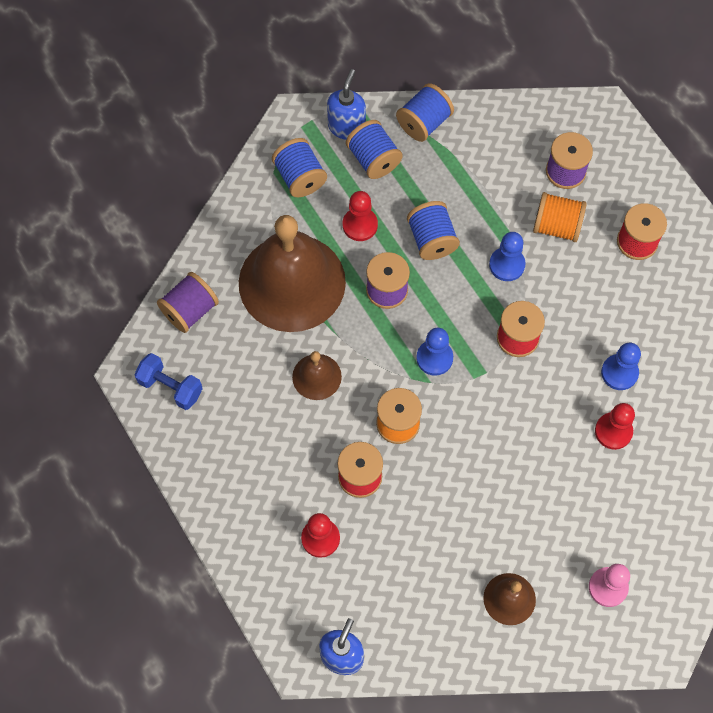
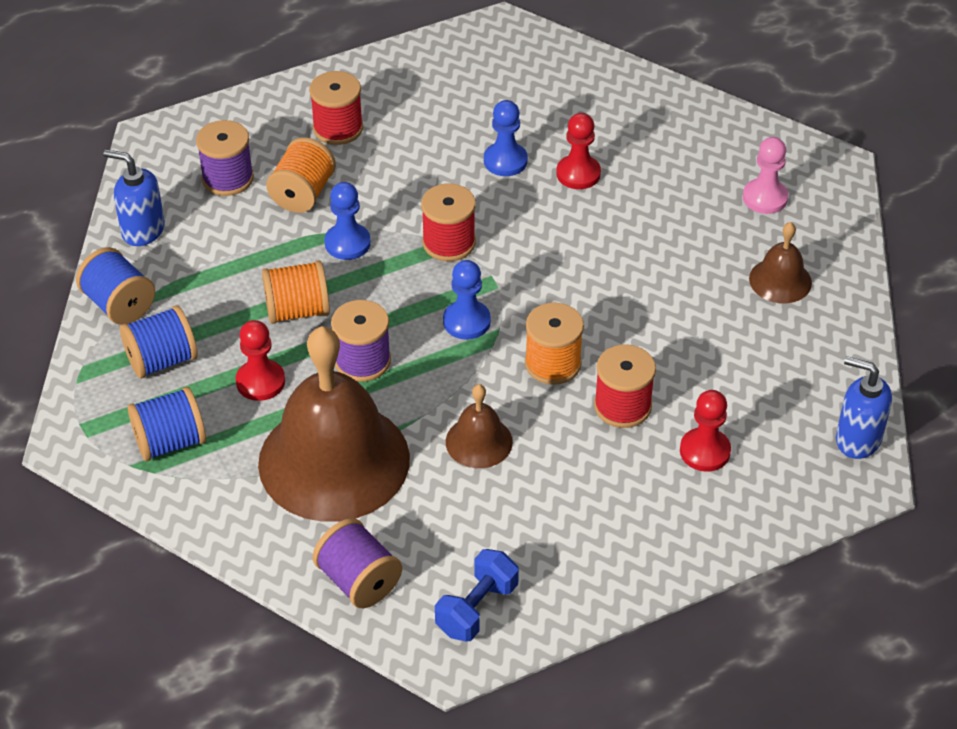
camera: 85 degrees left, 20 degrees down
(346, 127) = (102, 385): blue soap dispenser -> blue soap dispenser (142, 230)
(432, 239) = (297, 311): blue spool -> orange spool

